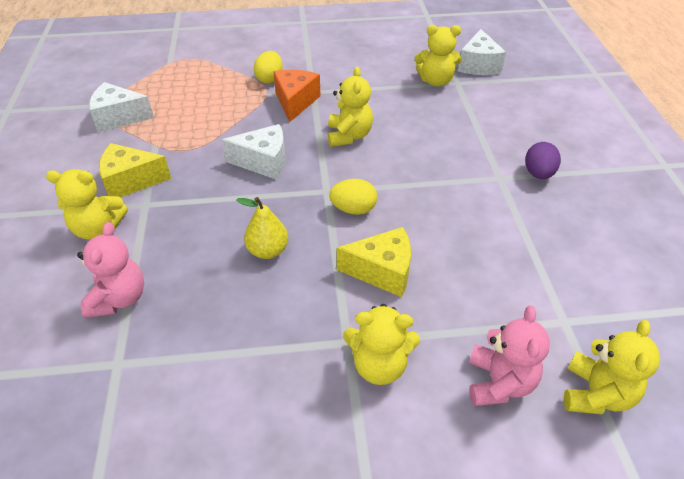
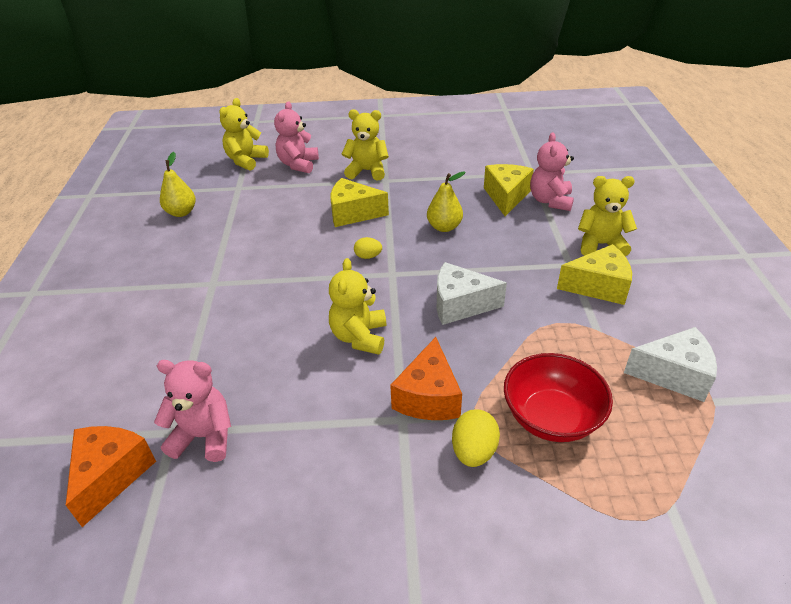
camera: 175 degrees left, 5 degrees down
(176, 306) = (506, 196): none -> yellow cheese
(216, 94) = (551, 417): none -> red bowl
(353, 209) = (368, 256): yellow egg -> yellow egg, size x0.64
(436, 81) = (204, 436): yellow teddy bear -> pink teddy bear
(478, 65) = (111, 475): white cheese -> orange cheese
(538, 174) = (170, 286): purple egg -> none
(607, 270) = (181, 212): none -> yellow pear

